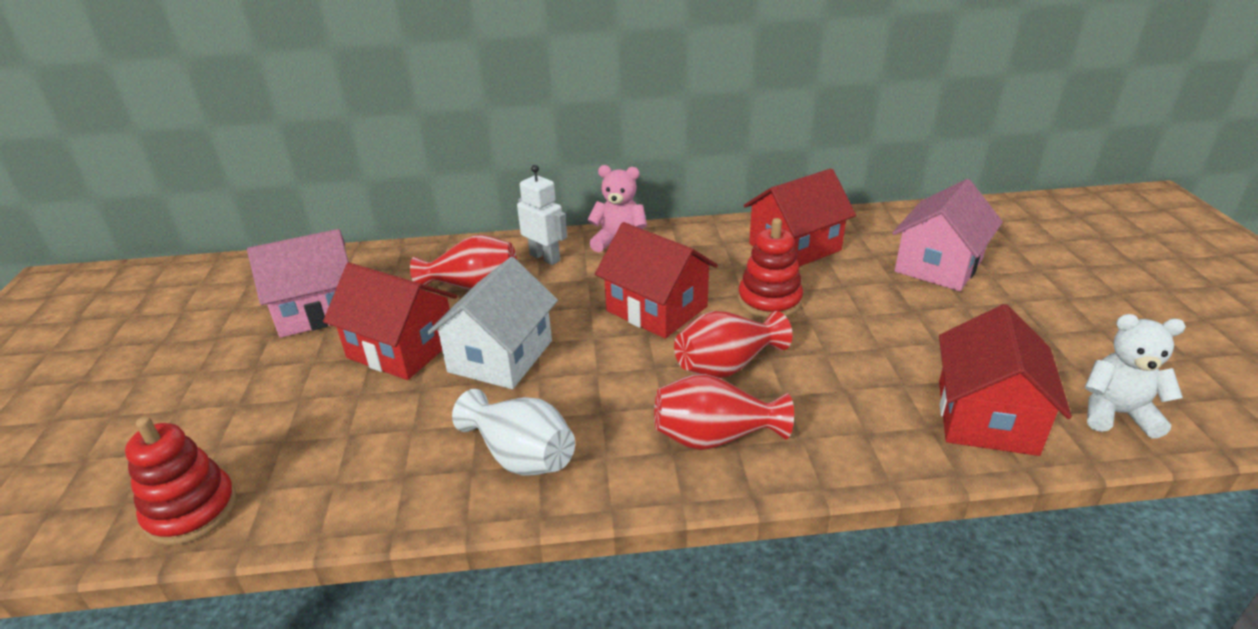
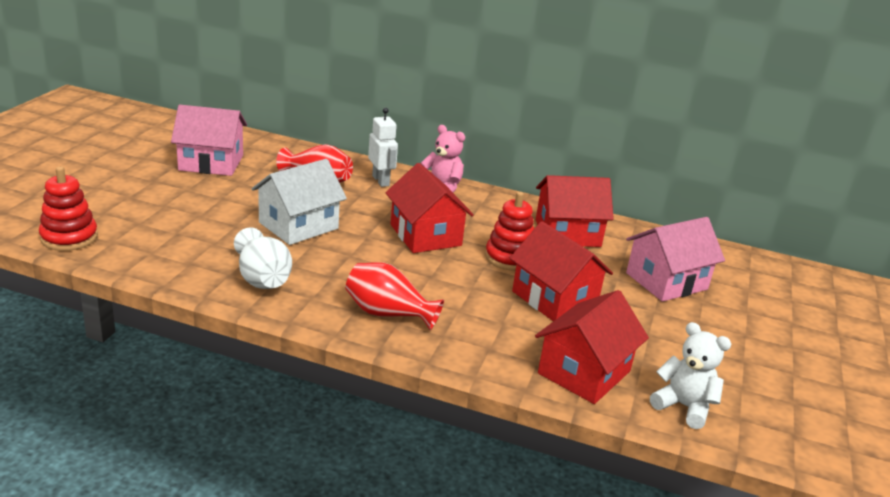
camera: 20 degrees right, 5 degrees down
(401, 348) = (243, 200): red house -> red house (554, 299)
(727, 366) = (438, 282): red vase -> none

